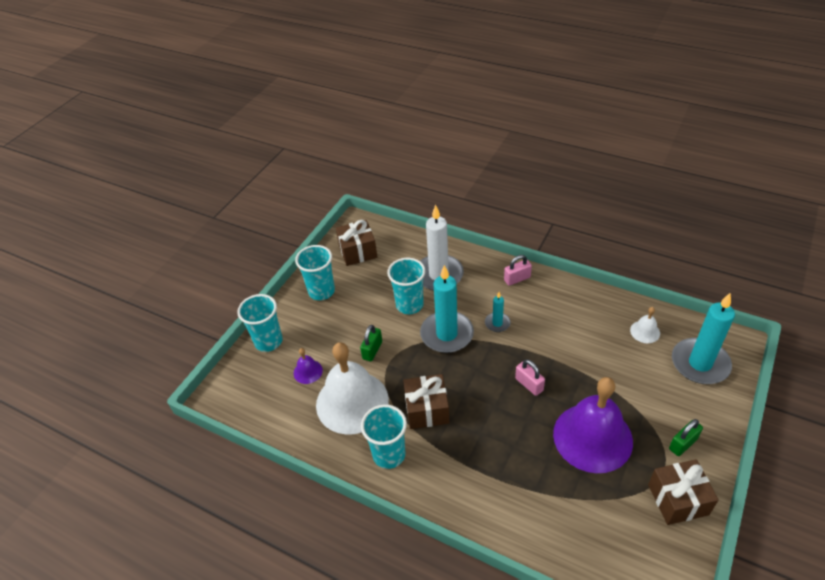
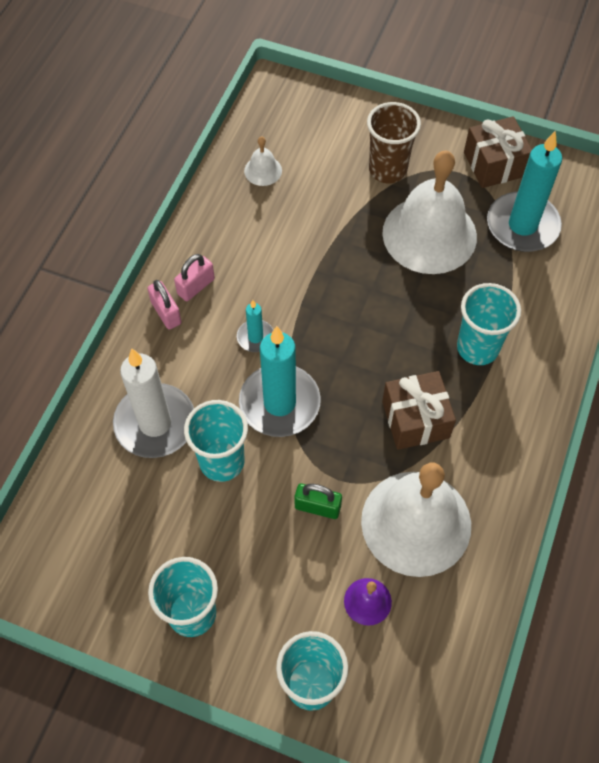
camera: 100 degrees left, 15 degrees up
(358, 251) = (92, 564): brown gift -> none
(389, 454) = (493, 460): turquoise cup -> turquoise cup (477, 348)
(529, 384) = (360, 298): pink padlock -> pink padlock (196, 286)
(592, 437) = (429, 234): purple bell -> white bell
(658, 414) = (388, 170): none -> brown cup
(683, 444) = (425, 152): green padlock -> none
(700, 363) = (310, 123): turquoise candle -> turquoise candle (522, 225)

